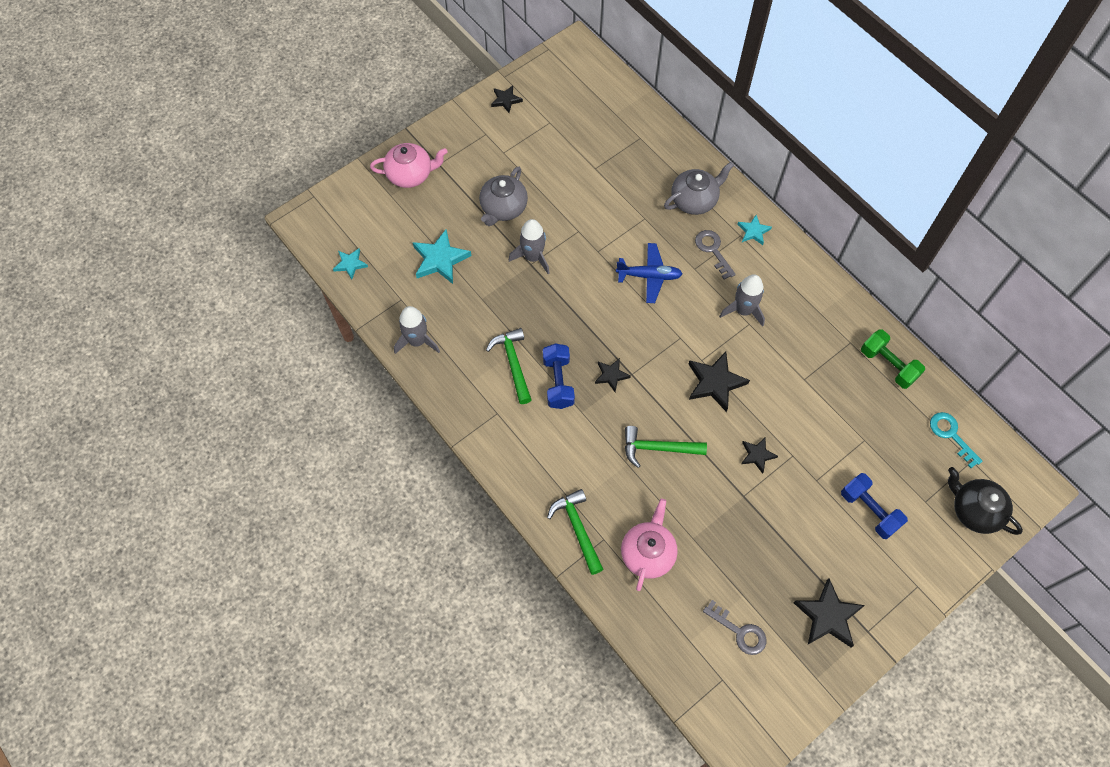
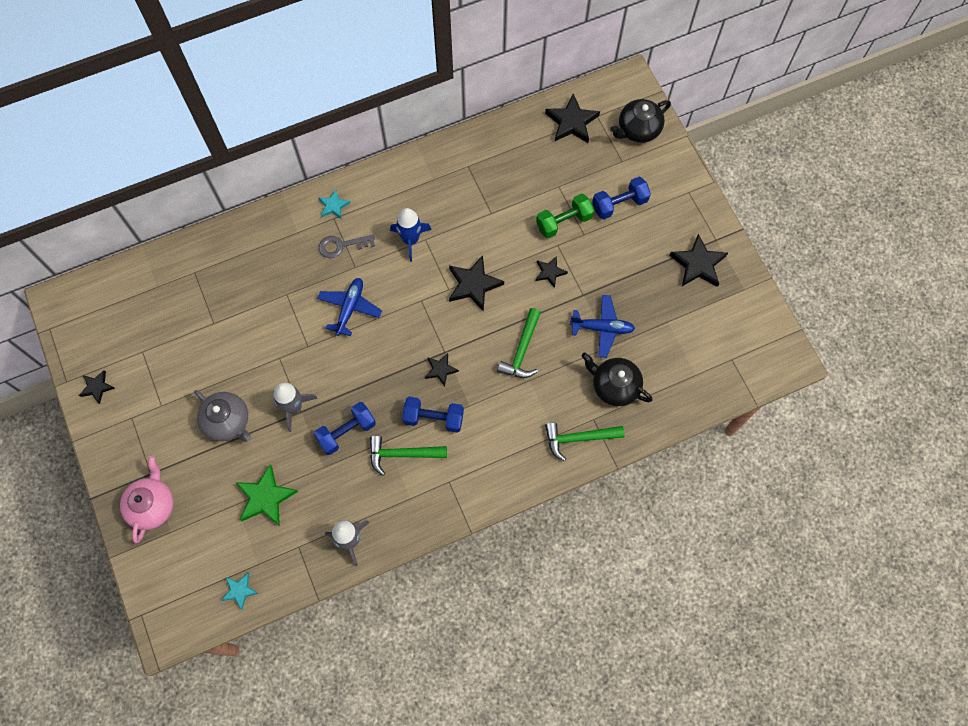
camera: 75 degrees left, 5 degrees up
(440, 259) = (265, 497): turquoise star -> green star
(521, 308) = (346, 432): none -> blue dumbbell
(648, 553) = (614, 386): pink teapot -> black teapot
(694, 200) = (283, 245): grey teapot -> none
(711, 525) = (602, 328): none -> blue plane
(739, 631) = (696, 334): grey key -> none
(743, 310) = (410, 240): grey rocket -> blue rocket
(888, 365) = (497, 145): green dumbbell -> green dumbbell (563, 222)
(951, 435) = (572, 122): turquoise key -> black star

